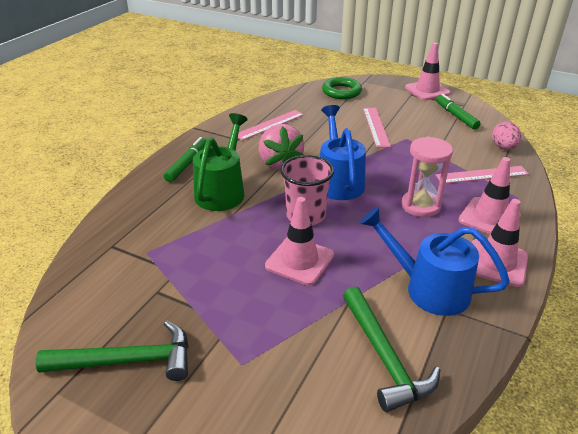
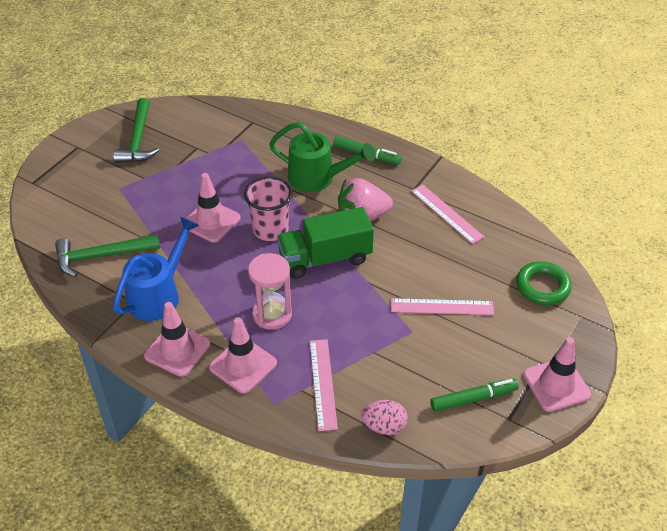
camera: 95 degrees right, 10 degrees up
(338, 181) = (325, 258): blue watering can -> green truck

